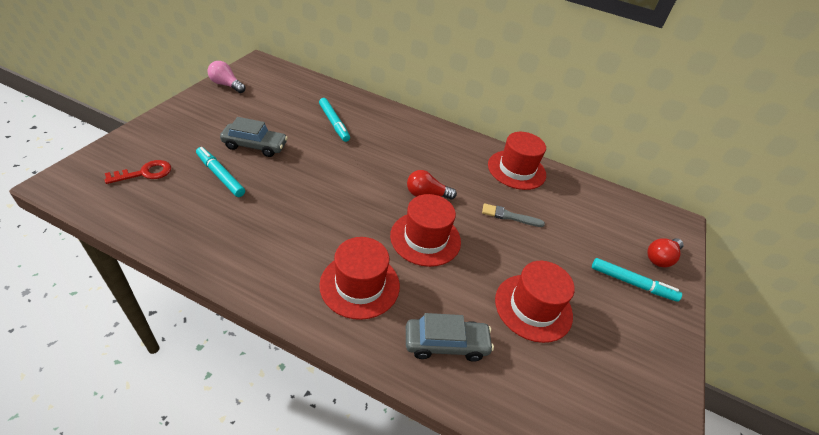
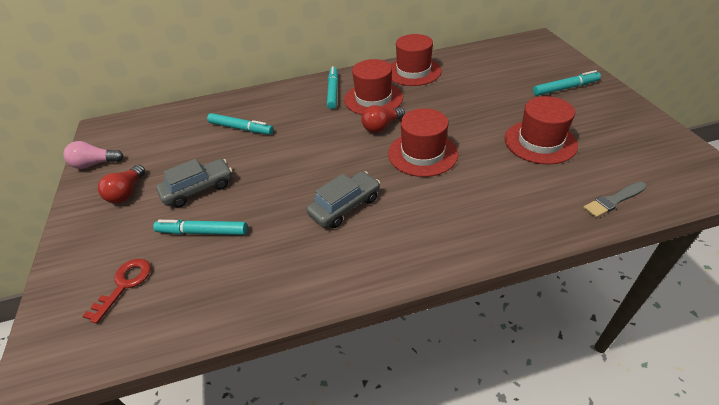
camera: 30 degrees left, 0 degrees up
(360, 285) = (427, 216): red hat -> red hat (373, 99)
(432, 141) = (333, 91): none -> turquoise marker
(446, 344) = (529, 203): grey car -> grey car (345, 206)
(509, 216) = (450, 101): grey brush -> grey brush (613, 200)
(660, 258) = (558, 64): red light bulb -> red light bulb (127, 192)

